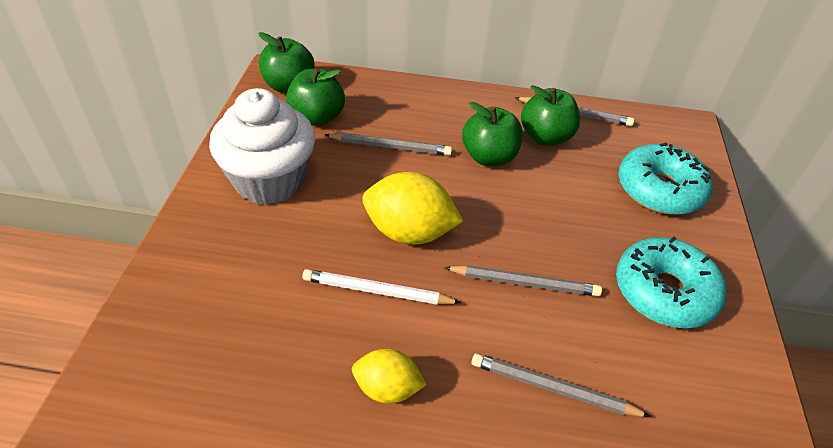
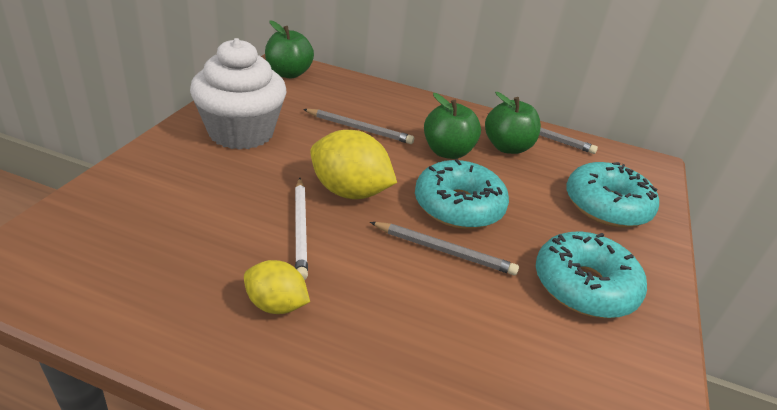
camera: 10 degrees right, 10 degrees down
(317, 117) = (303, 98): green apple -> none
(377, 291) = (300, 229): white pencil -> white pencil turned 120 degrees counterclockwise
(521, 225) = (458, 206): none -> turquoise donut
(553, 388) = (440, 341): grey pencil -> none

